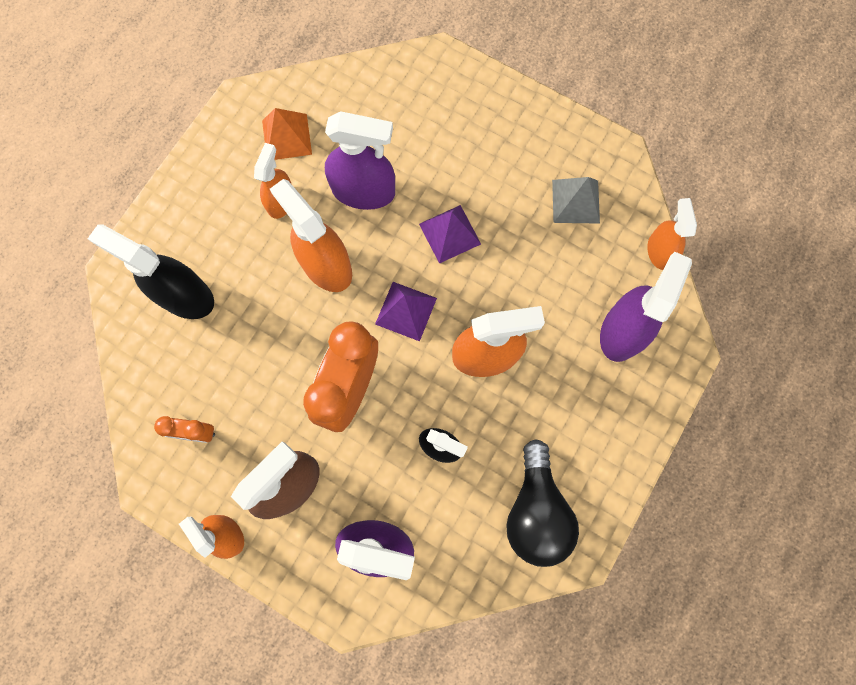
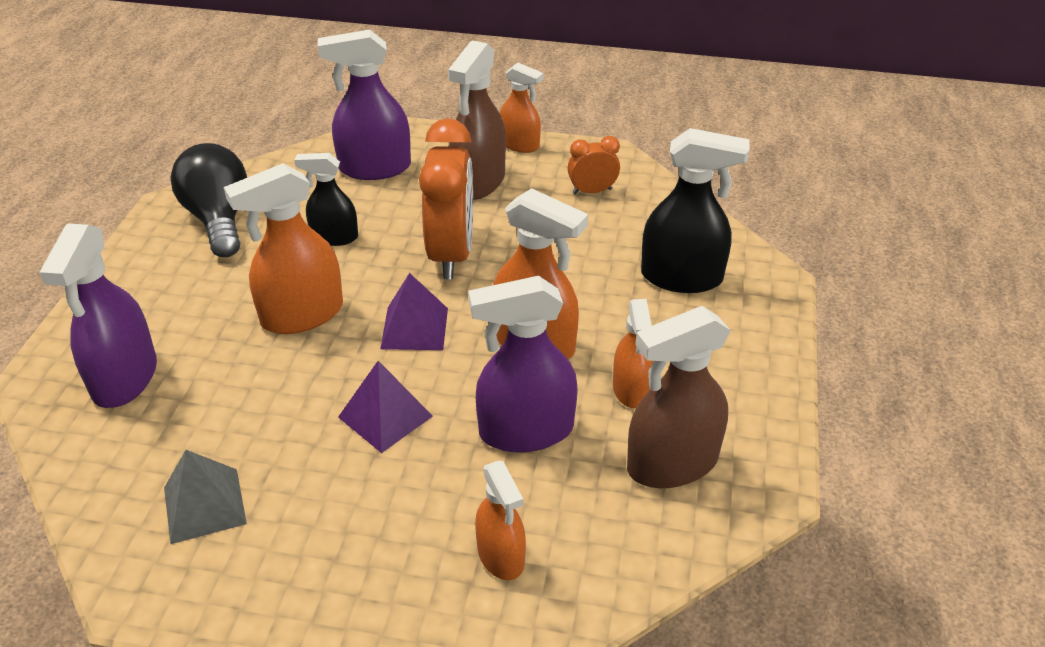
camera: 160 degrees right, 35 degrees down
(286, 137) = (672, 464): orange pyramid -> brown spray bottle
(659, 251) = (68, 478): orange spray bottle -> orange spray bottle (501, 556)

